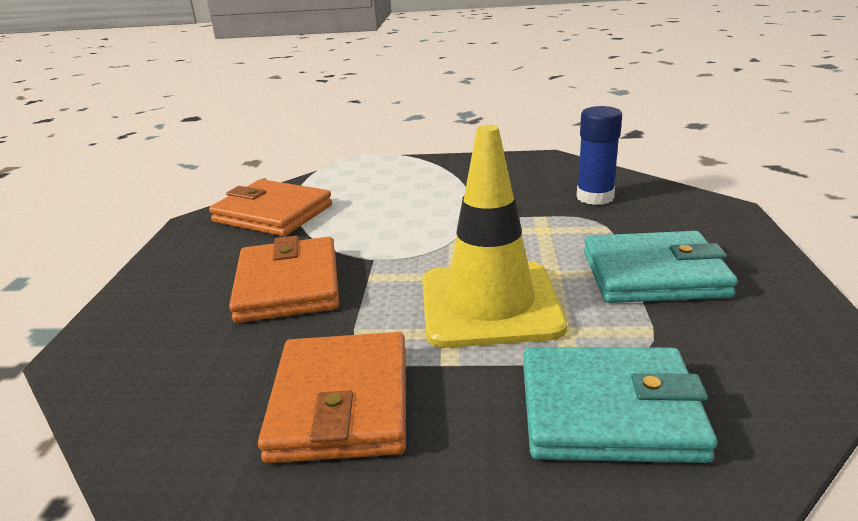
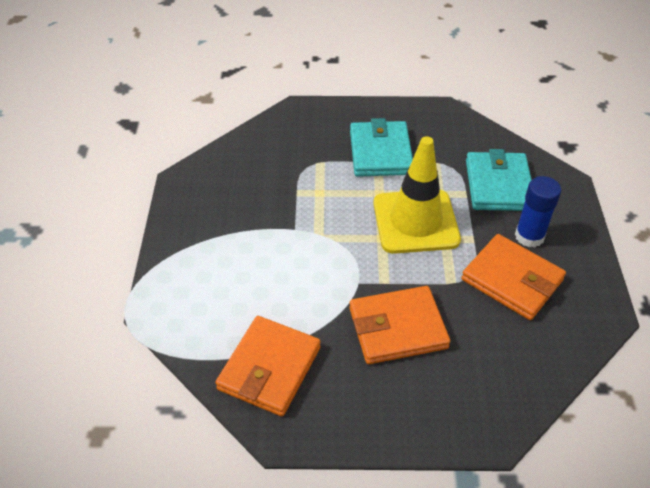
camera: 95 degrees left, 20 degrees up
(341, 402) = (512, 280): orange wallet -> orange wallet turned 45 degrees clockwise
(595, 197) = (269, 162): blue glue stick -> blue glue stick (529, 236)

